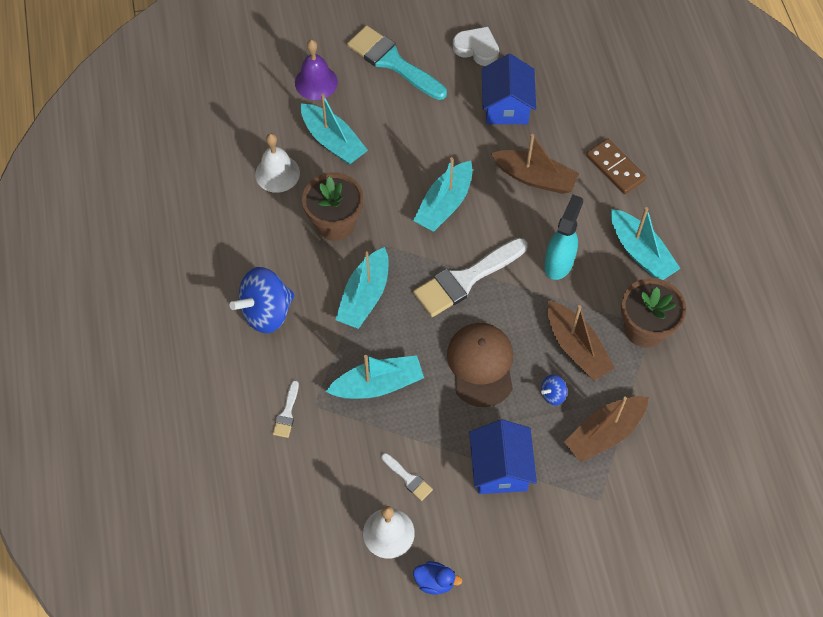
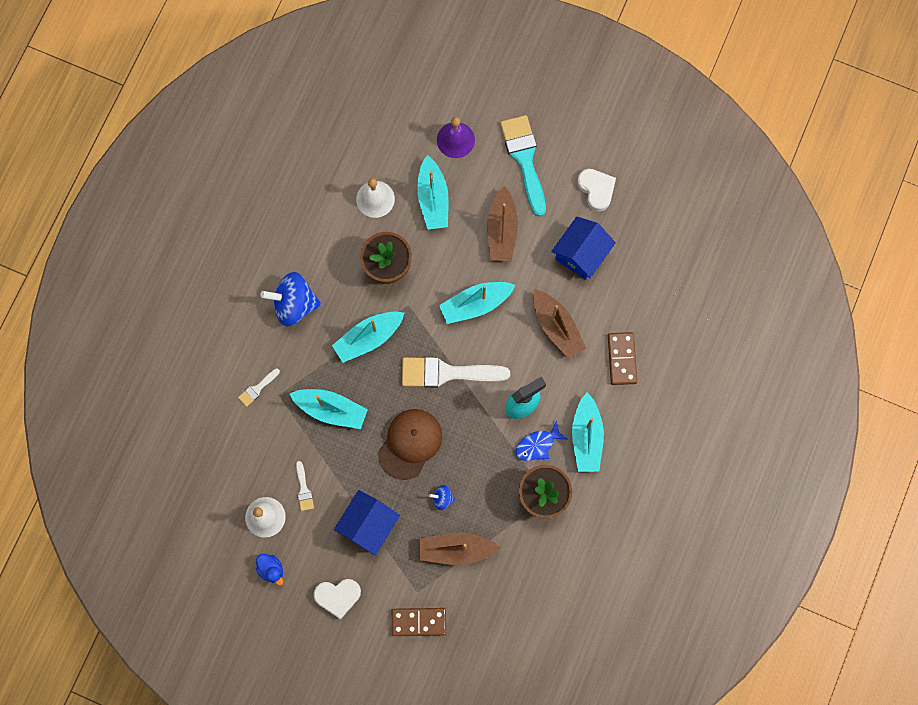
camera: 35 degrees right, 15 degrees up
(525, 560) = (338, 596): none -> white heart
(576, 347) = (484, 476): brown boat -> brown boat (502, 230)
(602, 287) = (537, 445): none -> blue fish
(625, 528) = (419, 622): none -> brown domino

